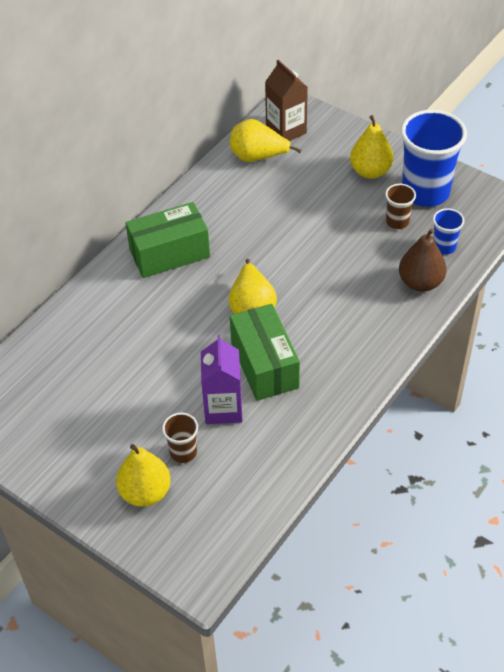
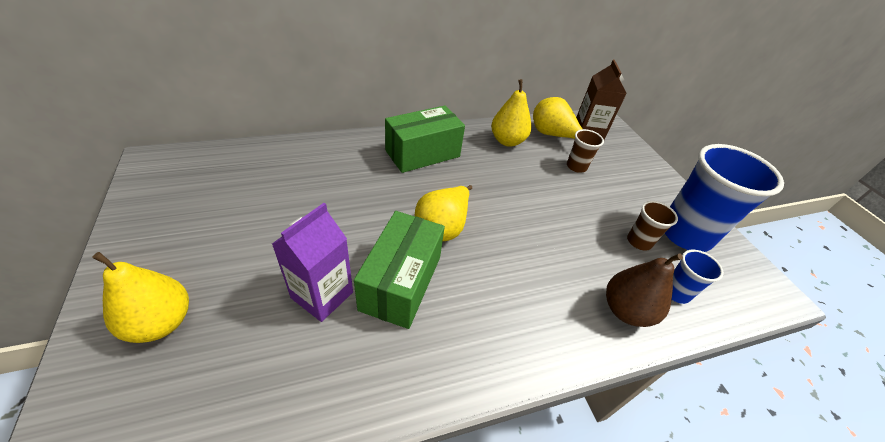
camera: 30 degrees right, 5 degrees down
(169, 254) = (422, 153): green box -> green box turned 45 degrees counterclockwise
(183, 452) = (240, 309): brown cup -> brown cup (576, 166)
(370, 171) = (640, 191): yellow pear -> yellow pear (507, 141)

